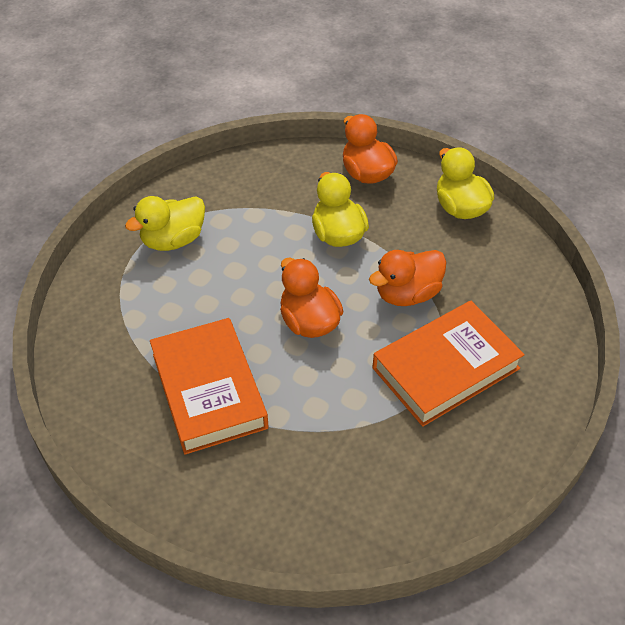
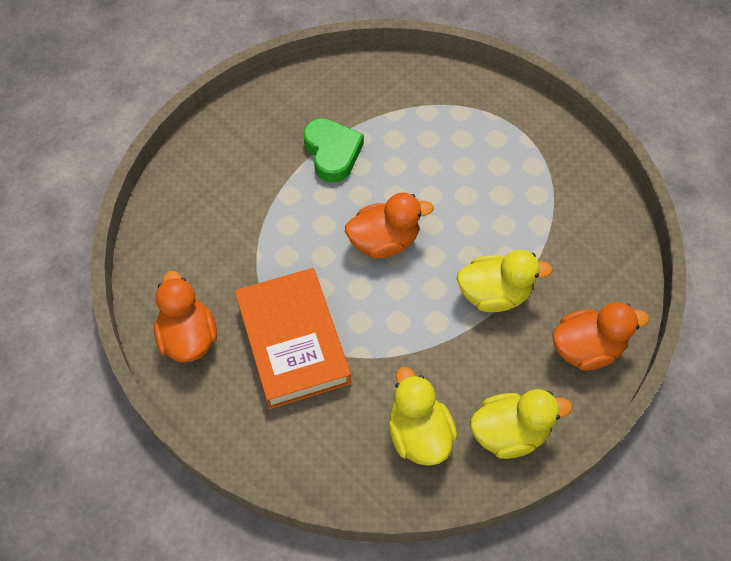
camera: 105 degrees right, 10 degrees up
(173, 240) = (518, 152): yellow duck -> yellow duck (419, 434)
(209, 390) = (332, 153): orange book -> green heart
(407, 294) = (394, 336): orange duck -> orange duck (188, 337)

